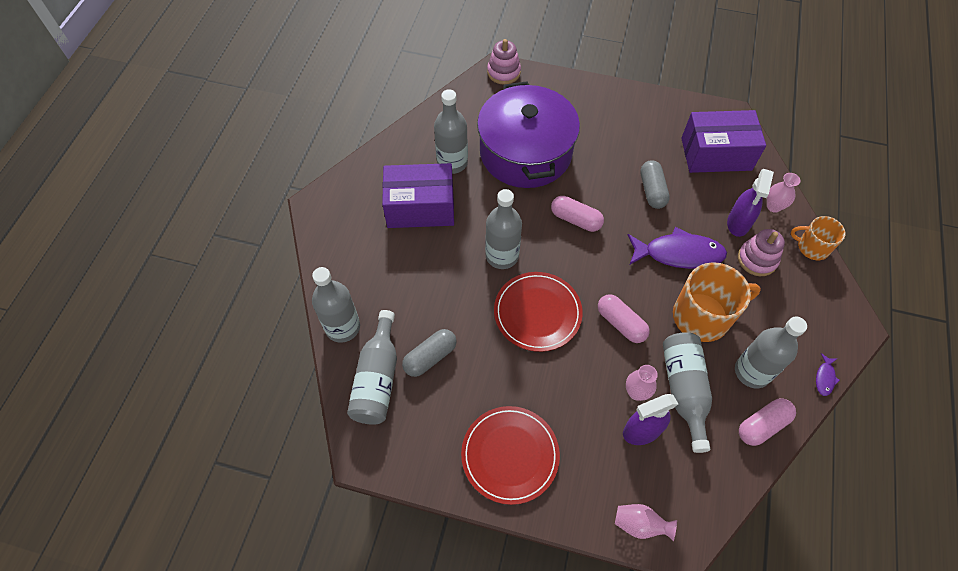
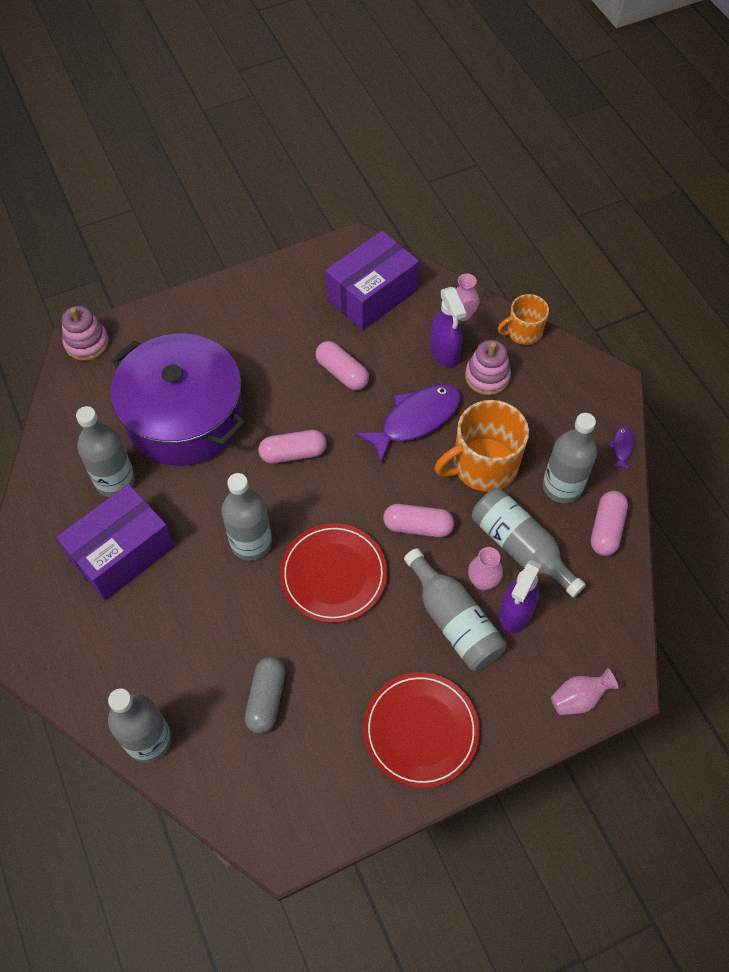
camera: 40 degrees left, 0 degrees up
(377, 378) = (232, 762): grey bottle -> grey bottle (454, 621)
(652, 190) = (342, 373): grey capsule -> pink capsule
(702, 316) = (483, 465): orange mug -> orange mug turned 150 degrees counterclockwise
(824, 378) = (621, 447): purple fish -> purple fish turned 150 degrees counterclockwise

